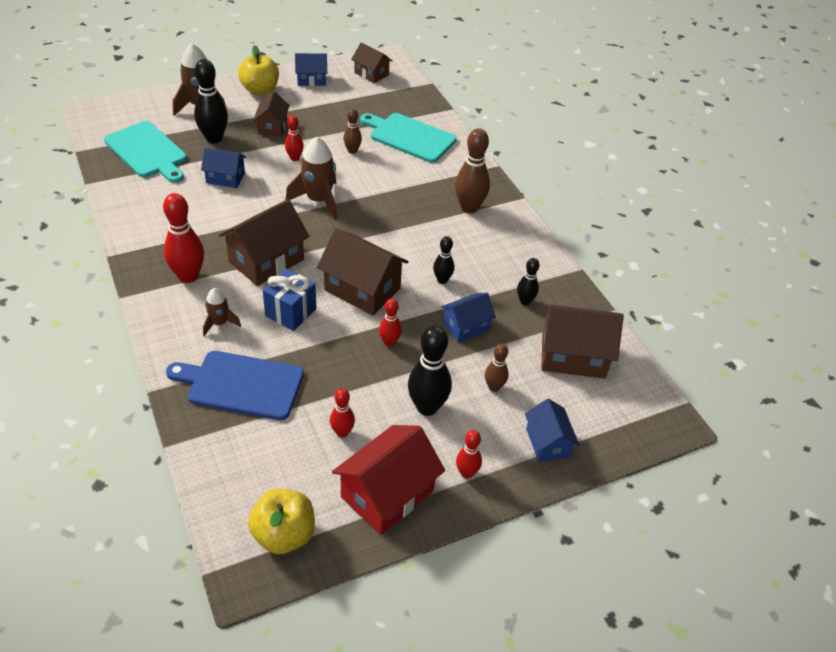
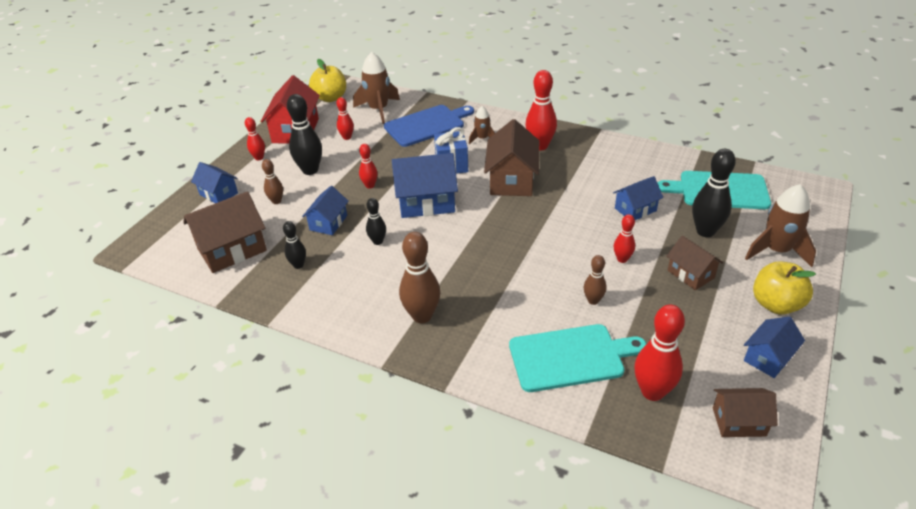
camera: 145 degrees right, 5 degrees down
(319, 200) = (546, 238): brown rocket -> brown rocket (378, 110)
(362, 289) = (426, 202): brown house -> blue house
(391, 102) = (652, 392): none -> red bowling pin

